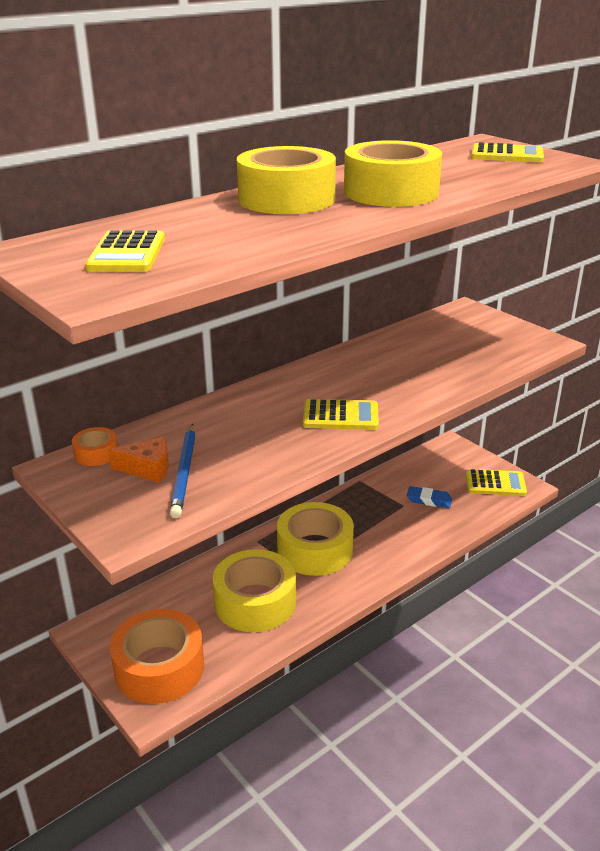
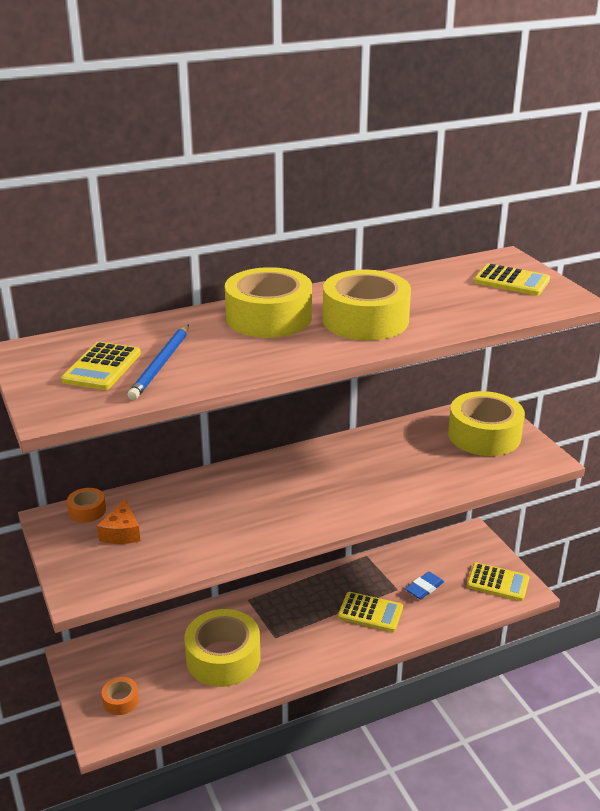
camera: 15 degrees right, 0 degrees up
(147, 468) = (121, 532): orange cheese -> orange cheese turned 75 degrees clockwise
(159, 667) = (121, 700): orange tape -> orange tape, size x0.46
(185, 472) = (150, 542): blue pencil -> blue pencil (161, 364)
(315, 550) = (296, 618): yellow tape -> yellow tape (484, 435)
(340, 416) = (307, 509): yellow calculator -> yellow calculator (370, 612)
(429, 500) = (424, 588): blue eraser -> blue eraser turned 75 degrees counterclockwise

